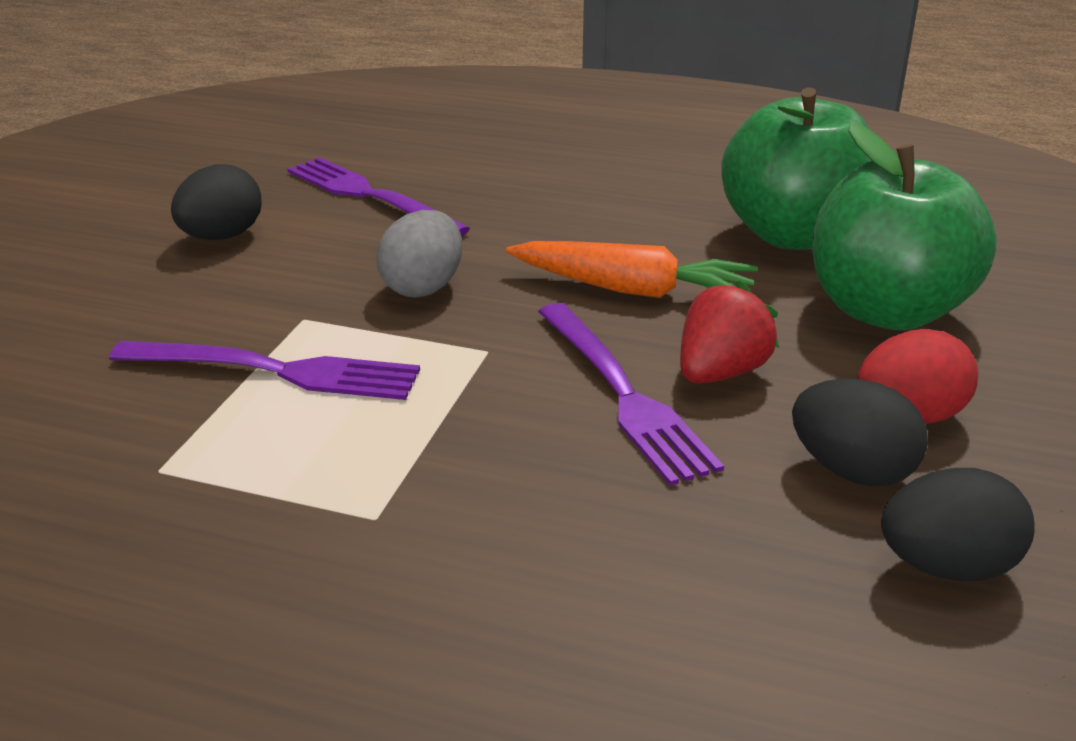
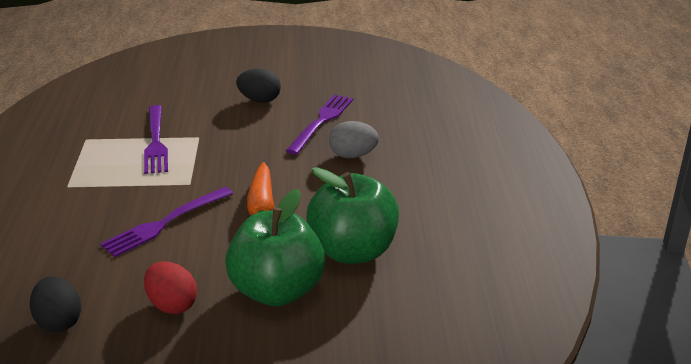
camera: 70 degrees right, 0 degrees up
(423, 287) = (237, 156): grey egg -> grey egg (353, 155)
(720, 373) = (192, 246): red strawberry -> none
(852, 471) = (122, 291): black egg -> none

